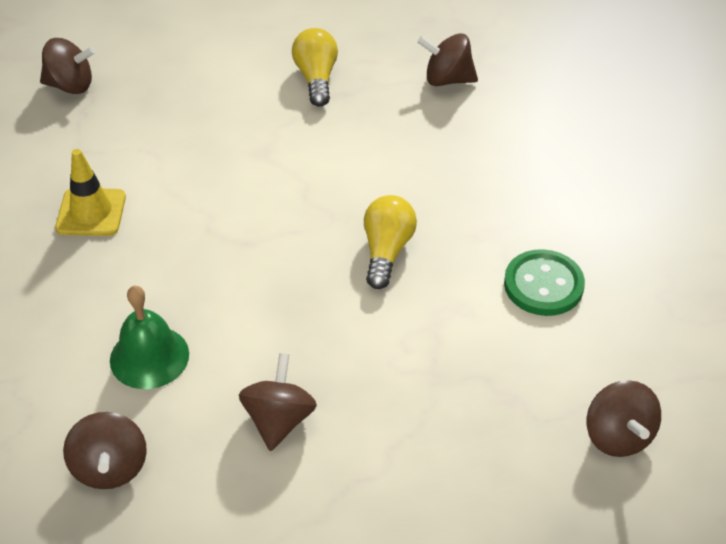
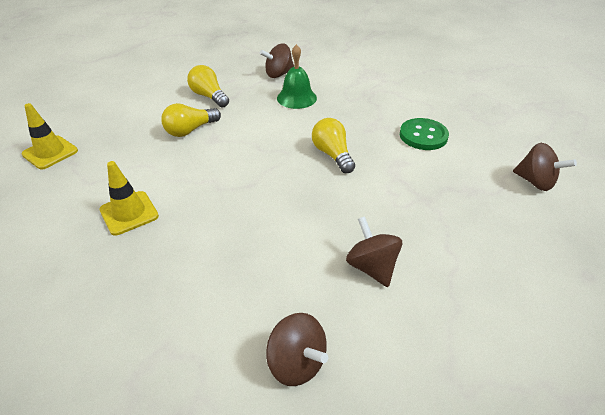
camera: 35 degrees left, 5 degrees down
(71, 85) = (50, 152): brown spinning top -> yellow traffic cone
(149, 357) = (252, 276): green bell -> green bell (296, 98)
(246, 126) = (190, 130): none -> yellow light bulb

